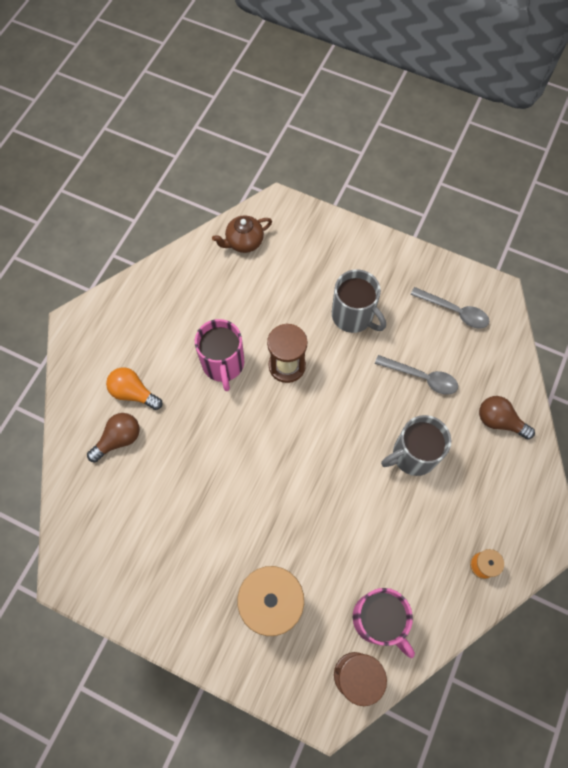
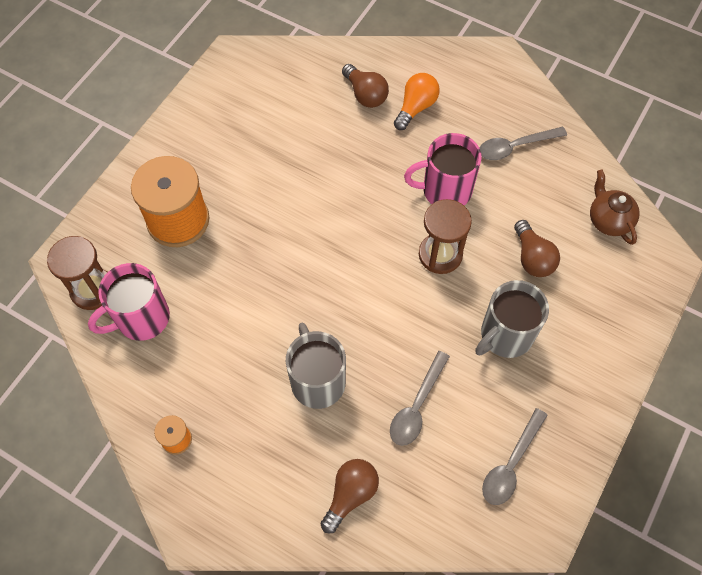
camera: 95 degrees right, 5 degrees down
(175, 309) = (515, 146): none -> grey spoon
(283, 296) = (532, 258): none -> brown light bulb

